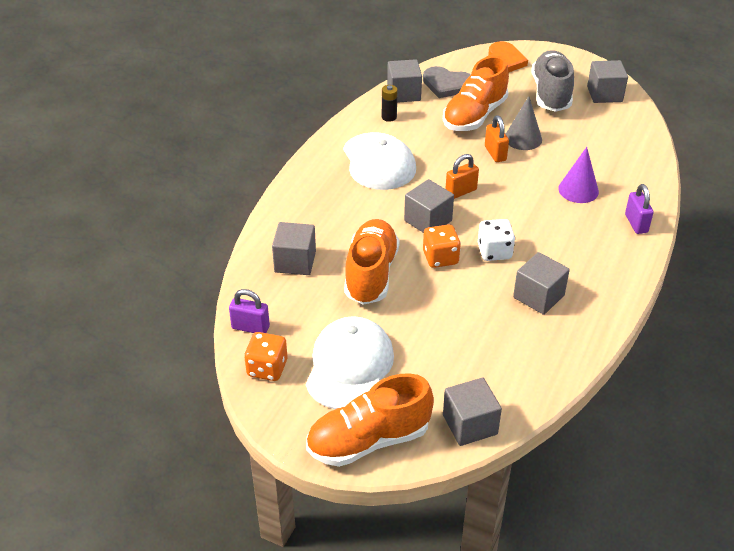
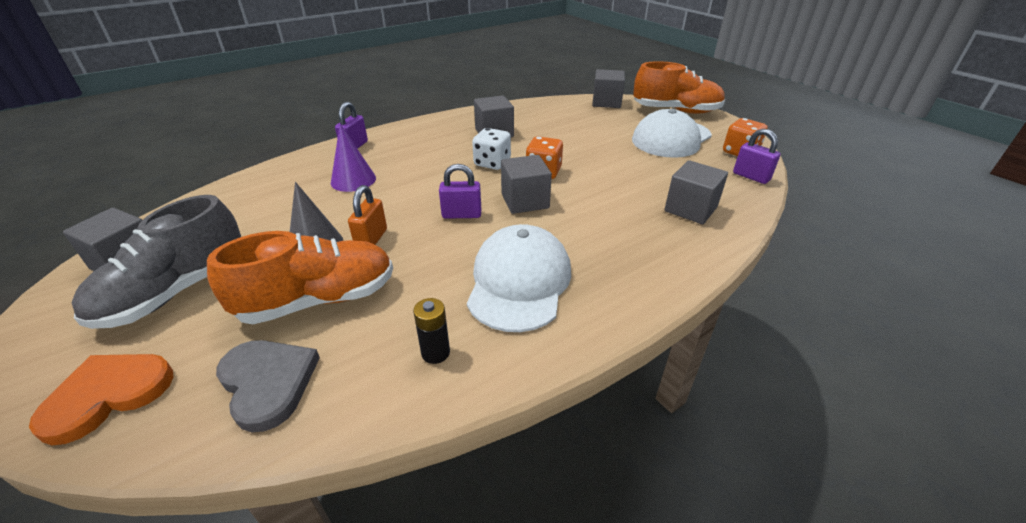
camera: 150 degrees left, 5 degrees down
(371, 274) = (617, 179): orange shoe -> none
(404, 94) = (358, 397): grey cube -> none
(461, 191) = (461, 214): orange padlock -> purple padlock

